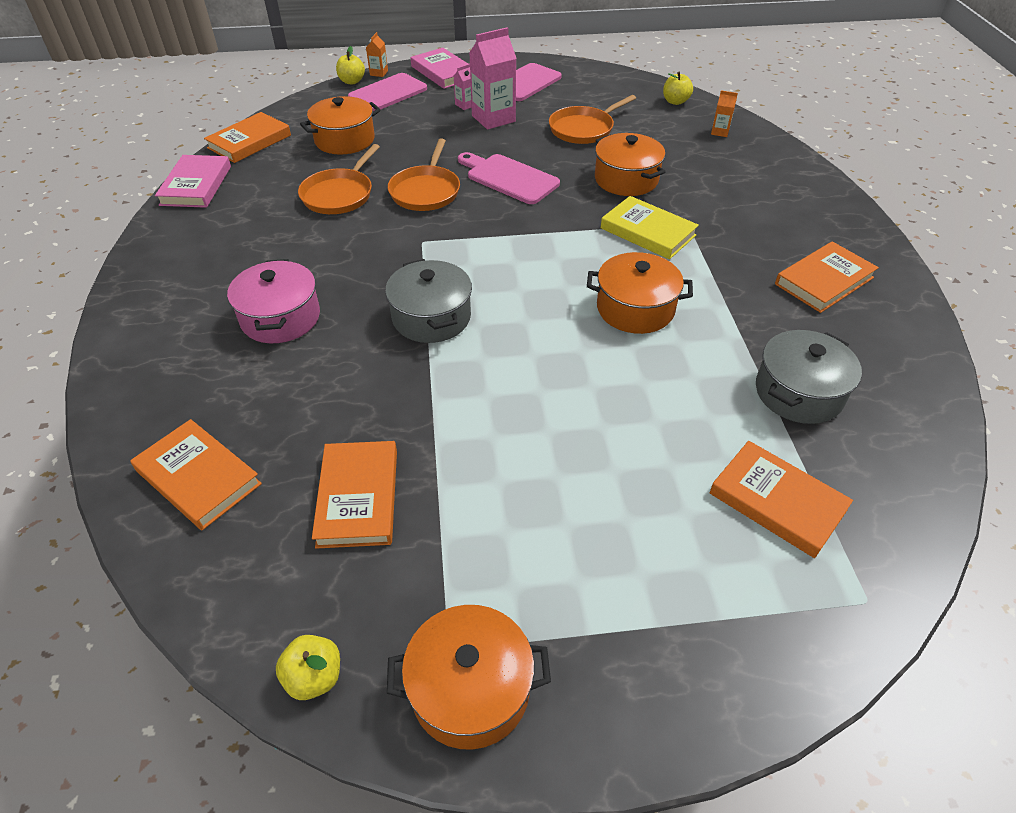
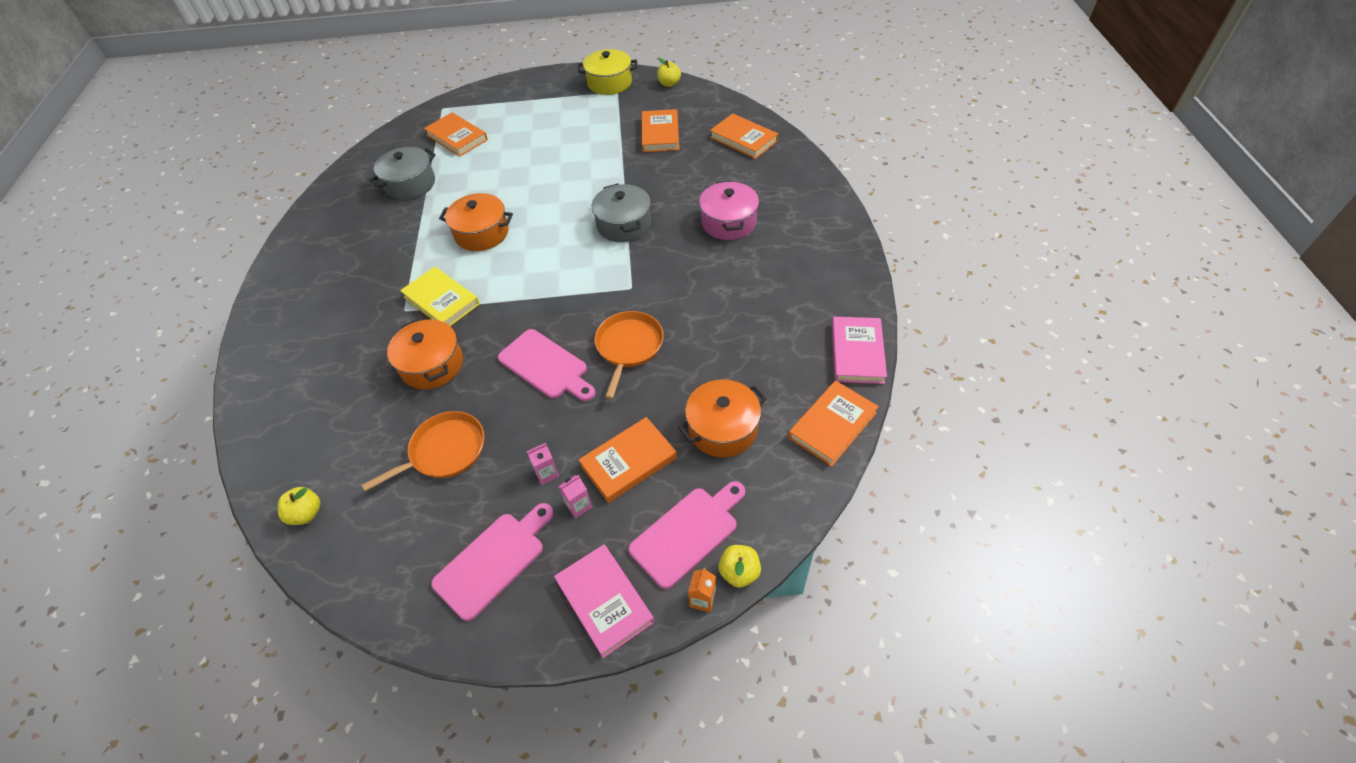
camera: 175 degrees left, 5 degrees up
(339, 194) = (711, 342): orange pan -> none
(470, 689) = (609, 83): orange pot -> yellow pot
(493, 119) = (546, 473): pink carton -> pink carton, size x0.48
(720, 132) = (292, 445): orange carton -> none
(824, 281) = (335, 257): orange book -> orange book (628, 462)

